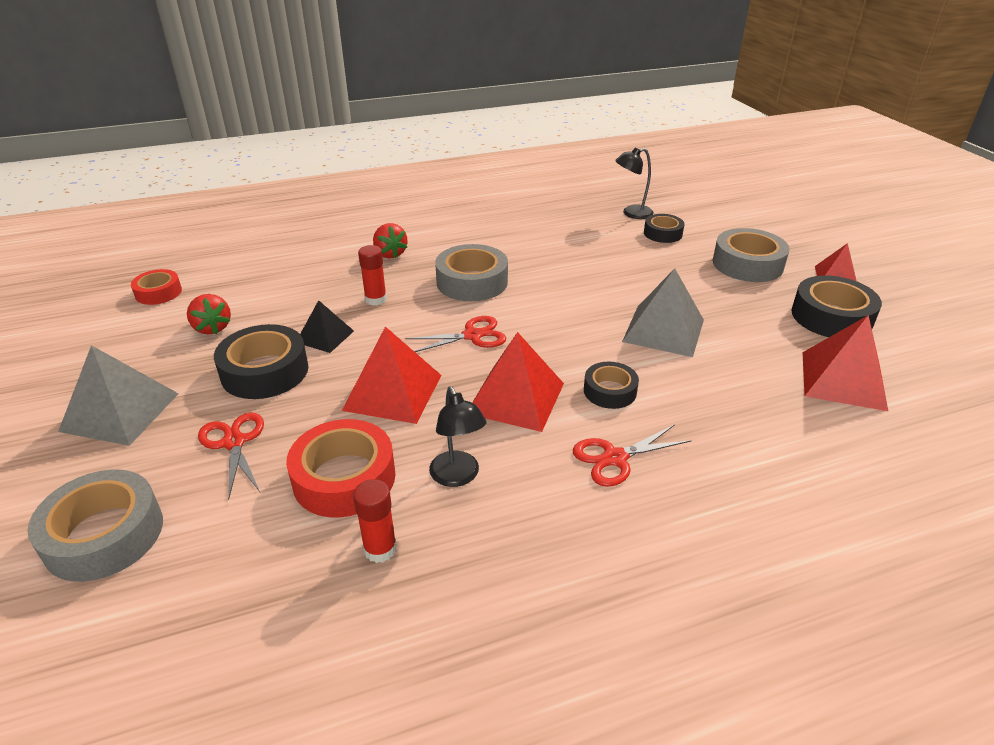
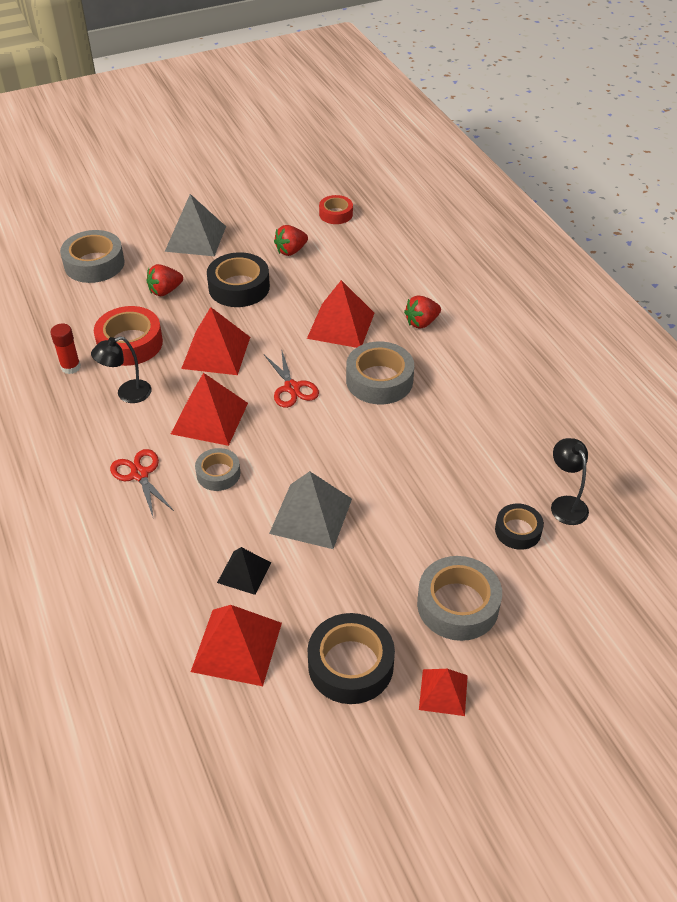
camera: 85 degrees right, 10 degrees up
(234, 442) = (165, 291): red scissors -> red strawberry
(325, 336) = (284, 307): black pyramid -> black pyramid (244, 572)
(376, 299) = (341, 325): red glue stick -> red pyramid
(610, 391) = (218, 474): black tape -> grey tape

